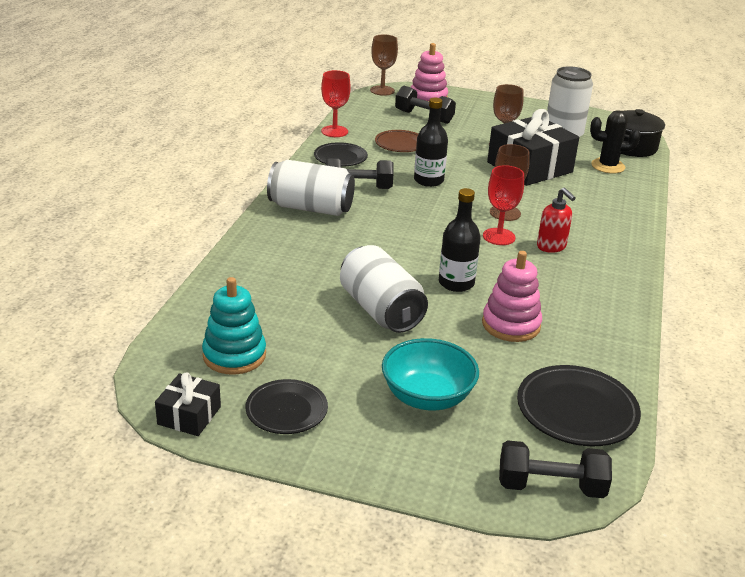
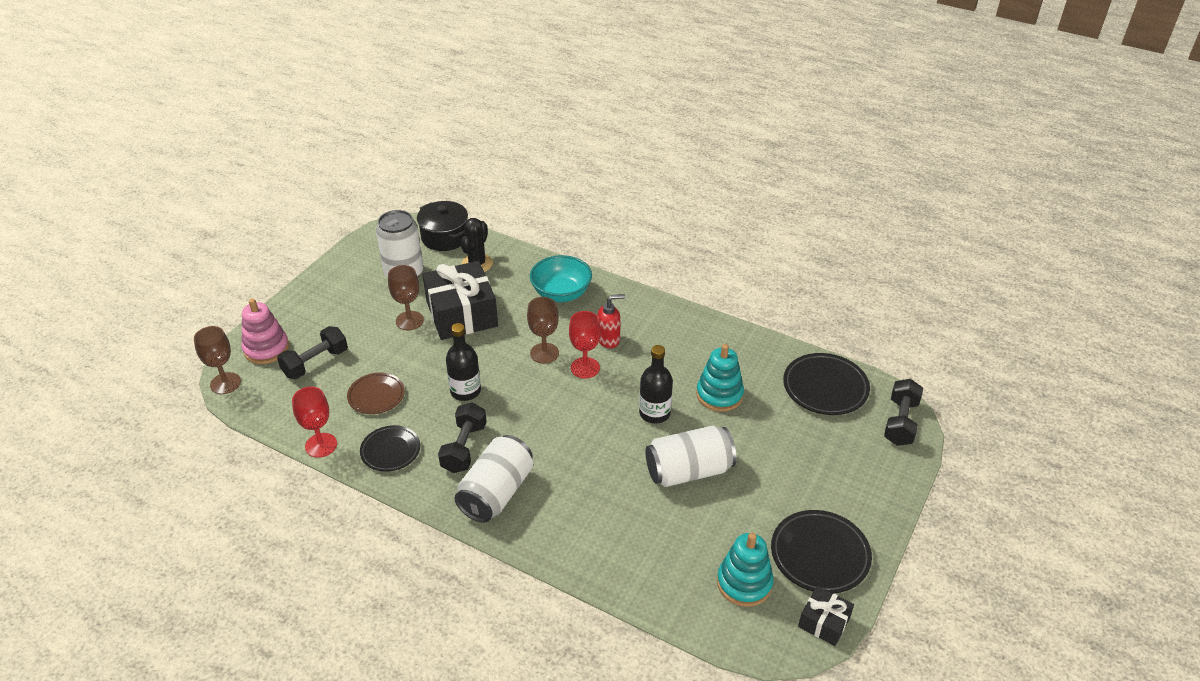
camera: 75 degrees left, 10 degrees up
(286, 410) = (820, 555): black plate -> black plate, size x1.51
(427, 397) = (806, 465): turquoise bowl -> turquoise bowl (561, 293)
(511, 325) = (719, 395): pink stacking toy -> turquoise stacking toy

